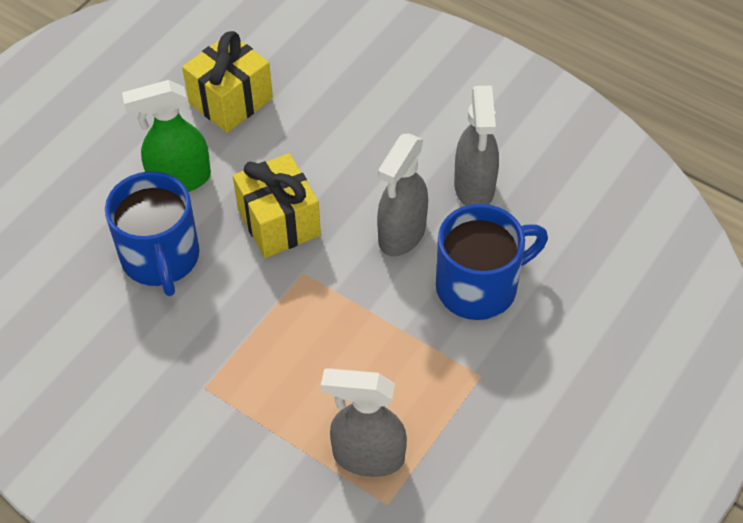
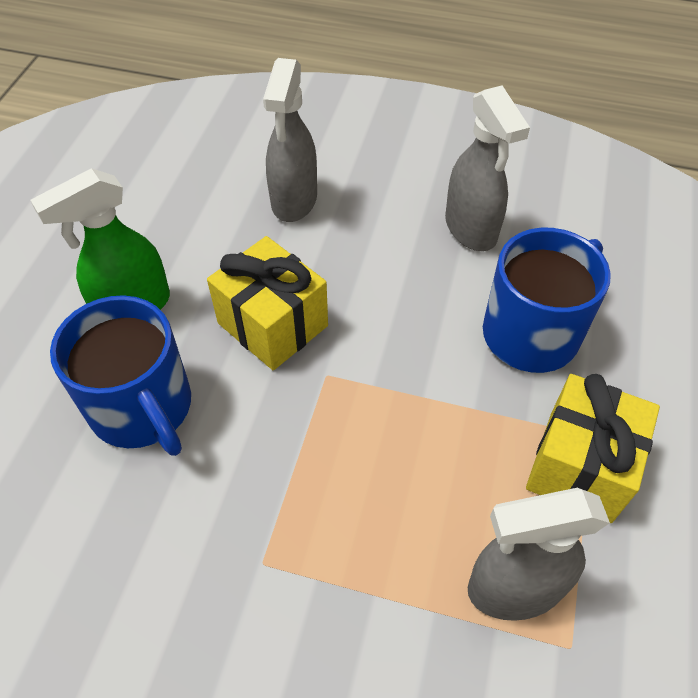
camera: 20 degrees left, 0 degrees up
(231, 101) = (163, 207): yellow gift -> yellow gift (580, 466)
(401, 234) = (419, 299): grey spray bottle -> grey spray bottle (294, 201)

